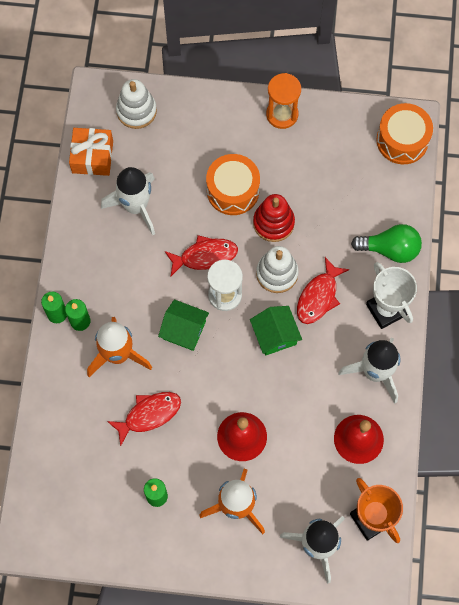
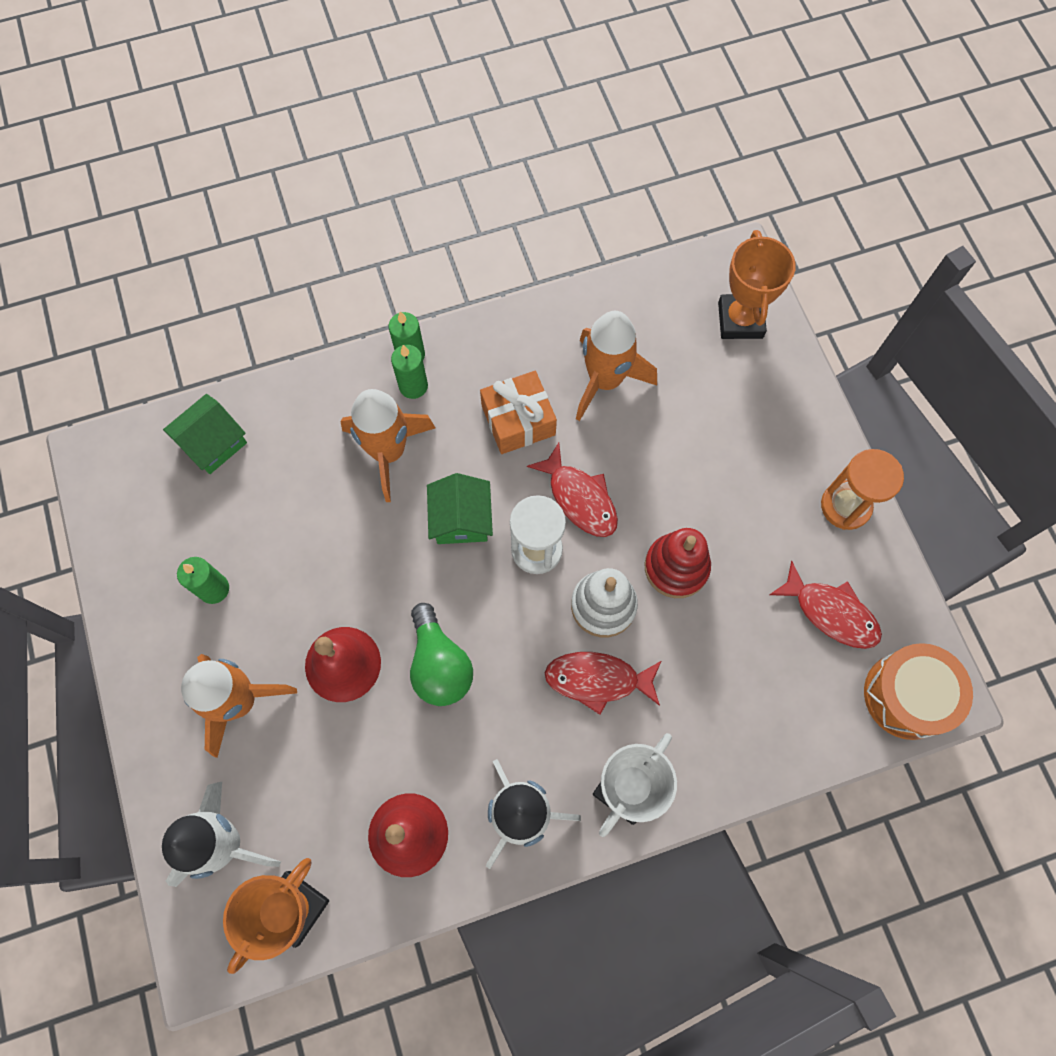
camera: 65 degrees right, 0 degrees up
(92, 157) = (645, 298): orange gift -> orange gift (518, 420)
(136, 111) = (740, 320): white stacking toy -> orange trophy
(136, 206) = (605, 380): white rocket -> orange rocket
(149, 414) = (323, 528): red fish -> red fish (831, 612)
(233, 190) = (694, 491): orange drum -> none
(275, 335) = (510, 644): green house -> green house (213, 443)
(390, 249) = (724, 753): green light bulb -> green light bulb (439, 664)

